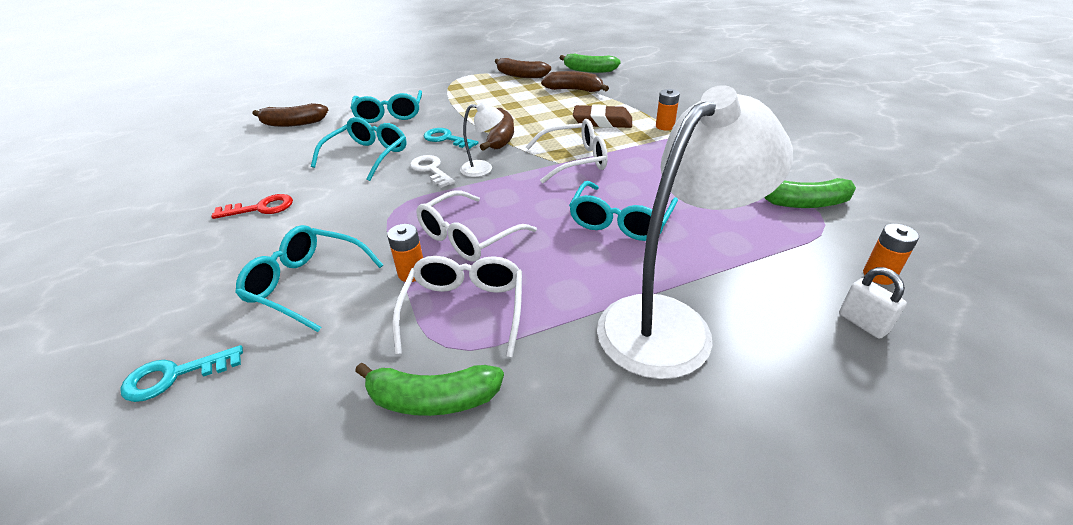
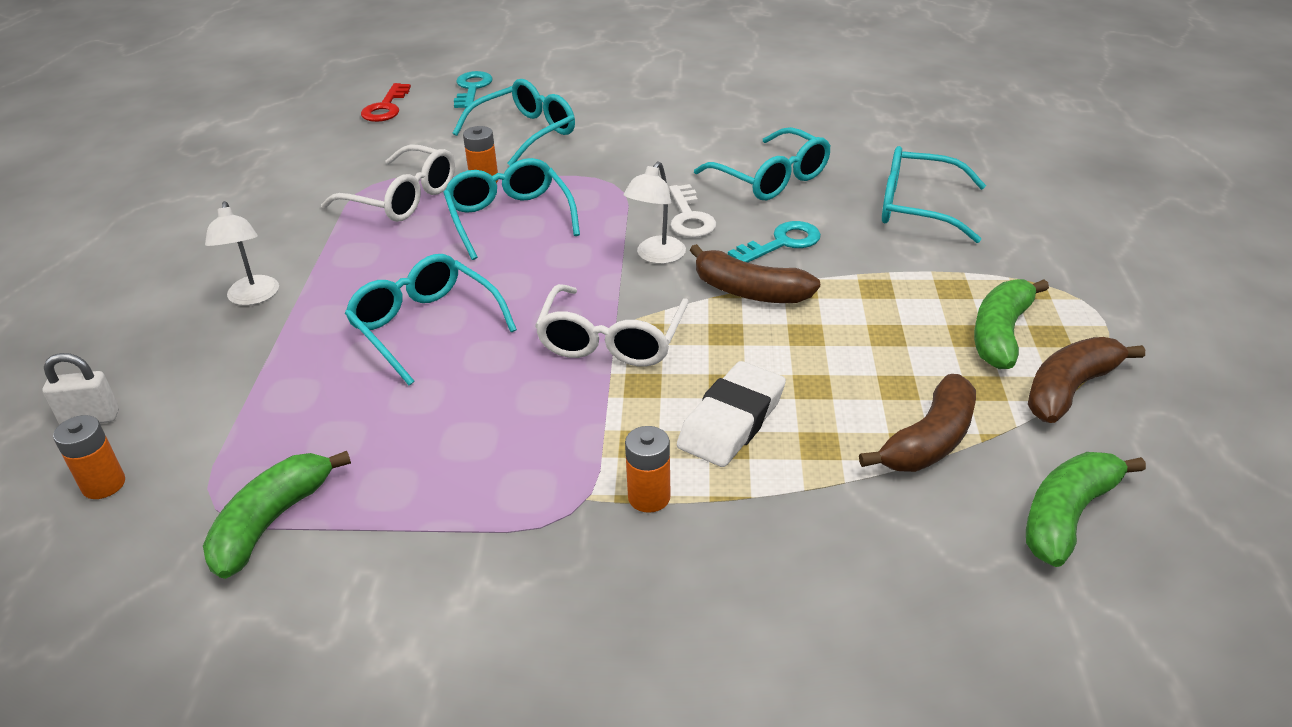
camera: 115 degrees right, 0 degrees up
(261, 208) = (689, 114): red key -> red key (386, 107)
(293, 123) = (929, 133): brown banana -> none
(431, 170) = (689, 217): white key -> white key turned 90 degrees clockwise
(432, 399) = (330, 172): green banana -> green banana (1000, 334)
(468, 237) = (509, 218): white glasses -> turquoise glasses
(602, 121) = (732, 421): brown eraser -> white eraser
(669, 322) = (253, 297): white lamp -> white lamp, size x0.44

